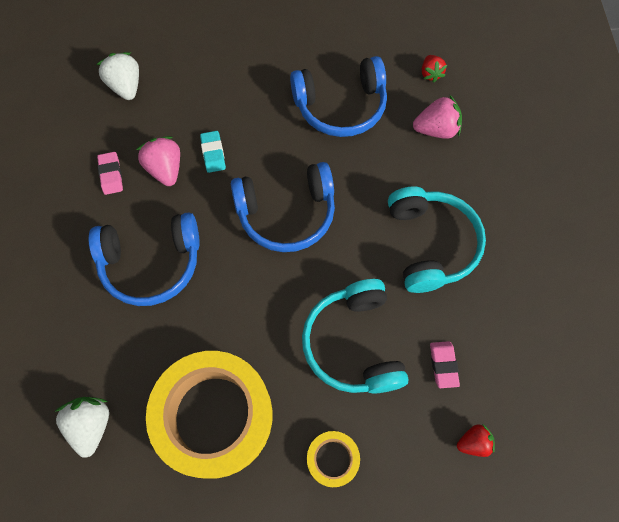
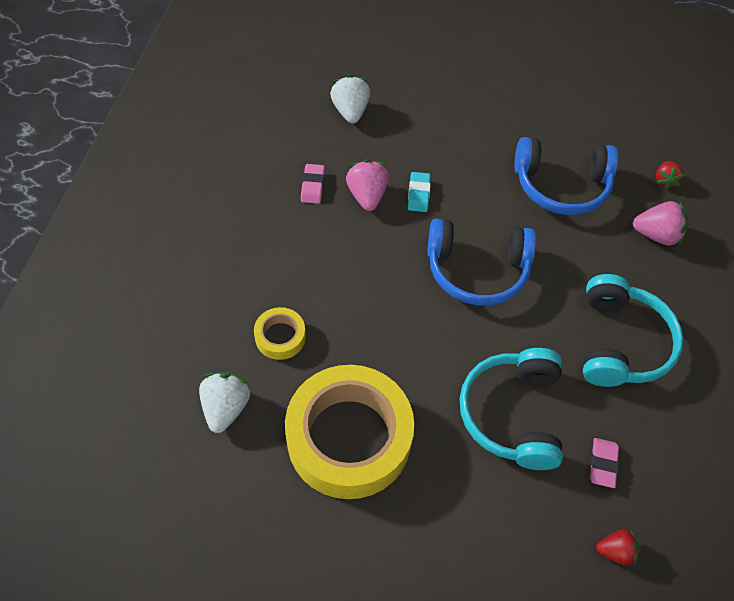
camera: 15 degrees right, 10 degrees down
(151, 263) = (328, 277): blue headphones -> none
(332, 459) = (459, 518): yellow tape -> yellow tape (280, 337)

